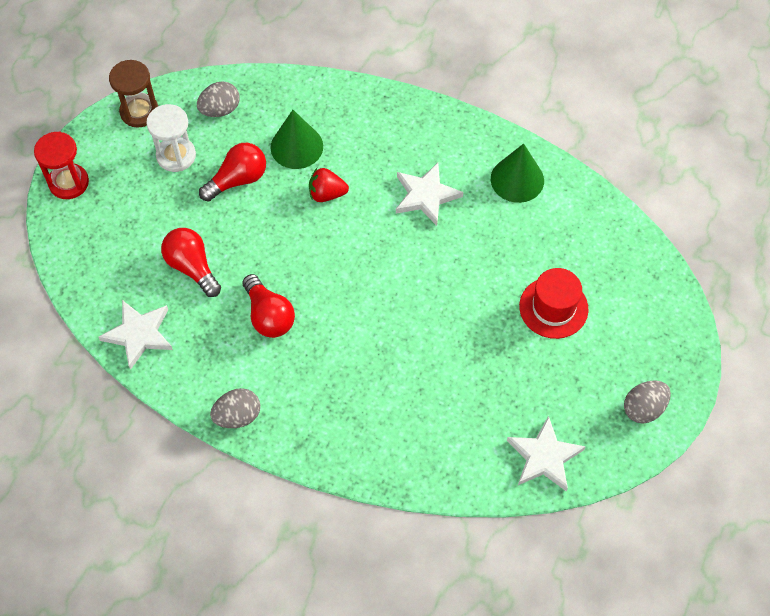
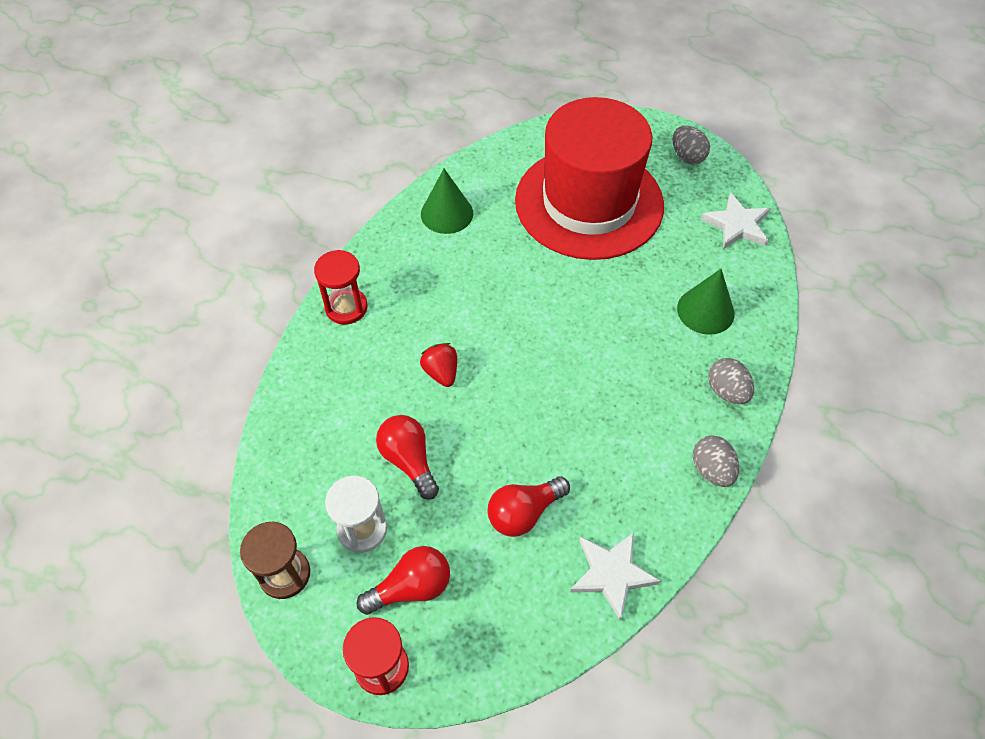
camera: 85 degrees left, 5 degrees down
(220, 110) = (303, 477): grey egg -> grey egg (726, 391)
(269, 316) = (590, 435): red light bulb -> red light bulb (411, 587)
(296, 146) = (373, 398): green cone -> green cone (705, 311)
(327, 194) = (441, 372): red strawberry -> red strawberry turned 150 degrees clockwise
(391, 113) = (346, 307): none -> red hourglass
(426, 196) = (455, 286): white star -> none
(553, 307) = (589, 202): red hat -> red hat, size x2.33

